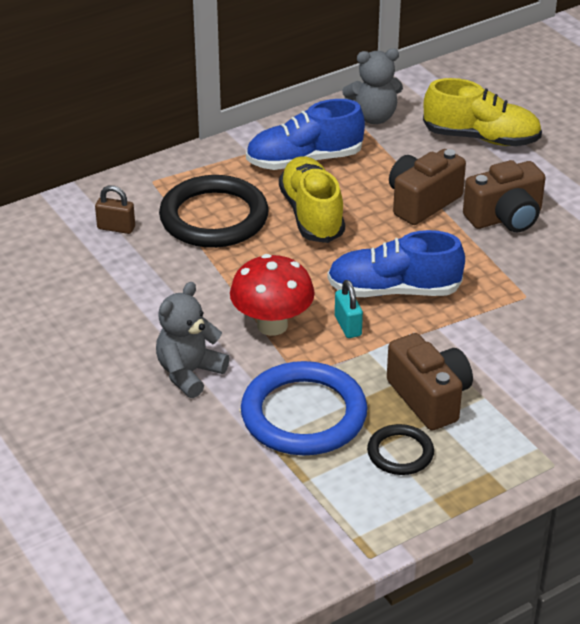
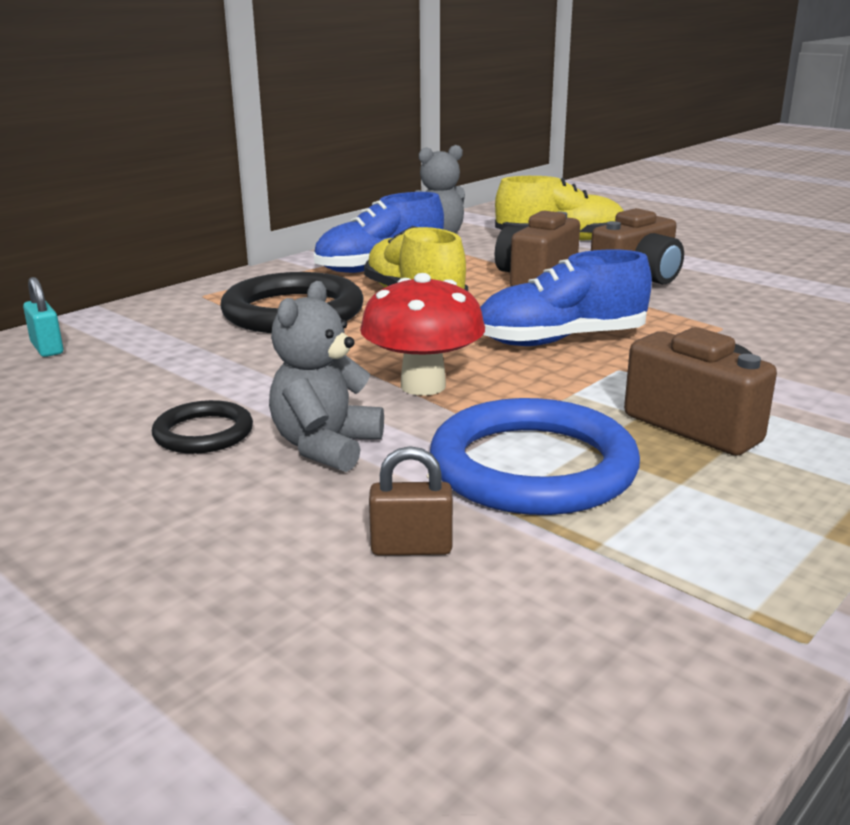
camera: 15 degrees left, 15 degrees down
(116, 228) = (165, 331): brown padlock -> brown padlock (411, 548)
(348, 326) = (527, 374): turquoise padlock -> turquoise padlock (47, 348)
(400, 453) = (716, 488): black ring -> black ring (203, 433)

